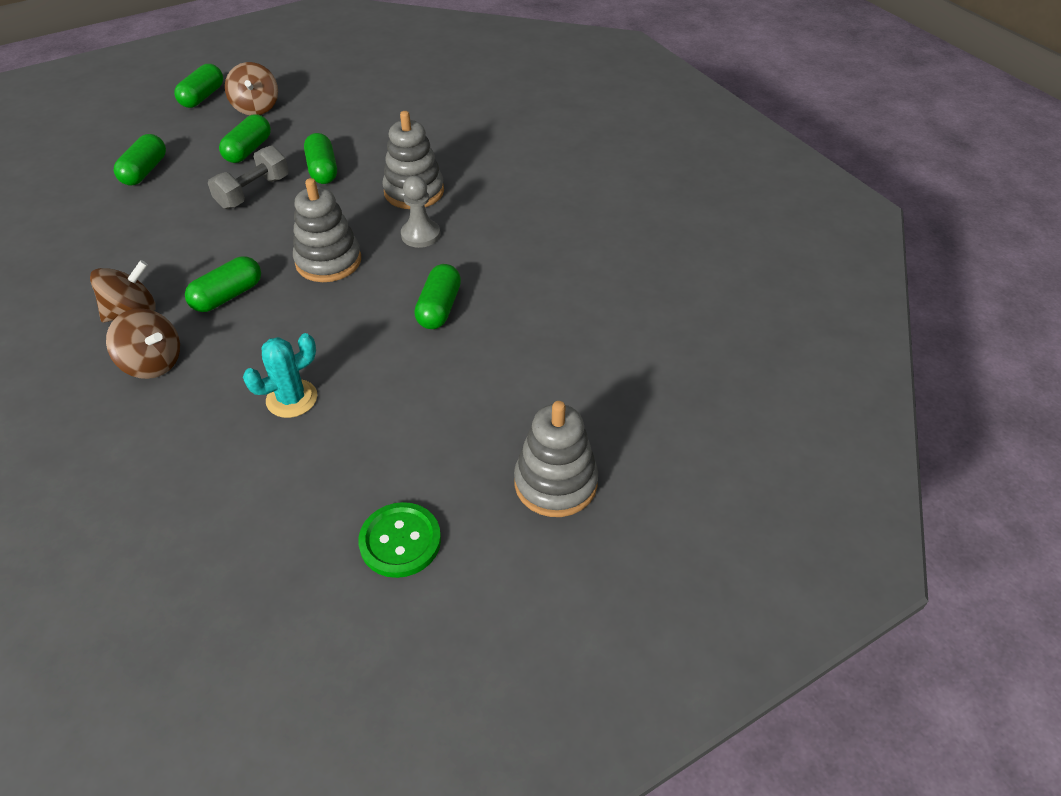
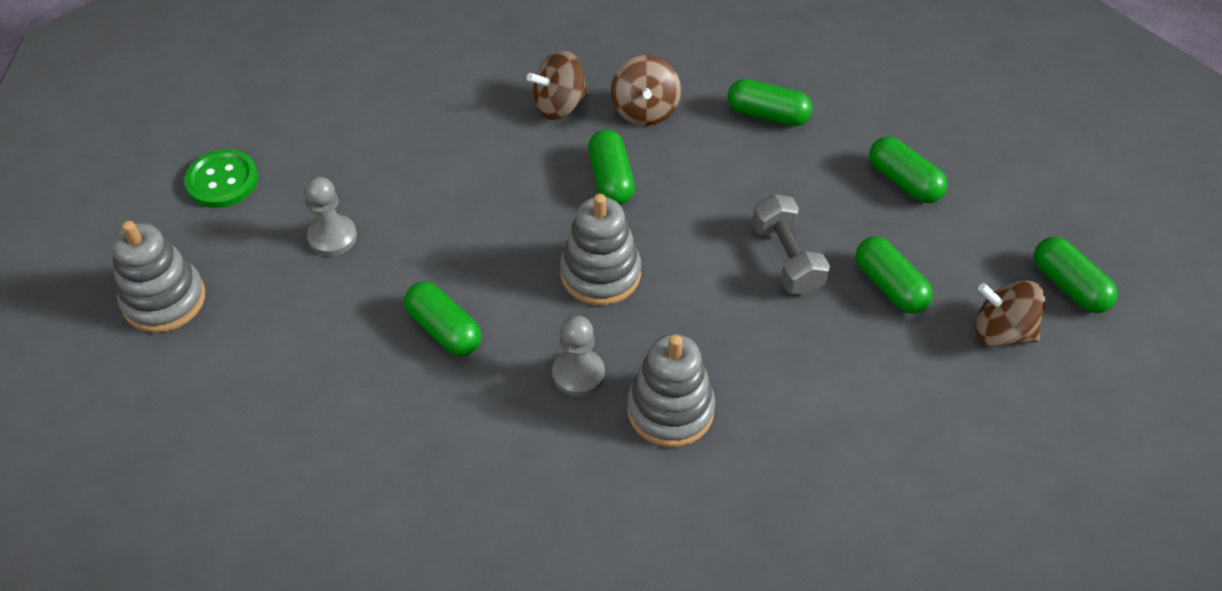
camera: 125 degrees right, 5 degrees up
(292, 399) = (429, 174): turquoise cactus -> none
(322, 170) = (789, 340): green capsule -> green capsule (768, 114)
(405, 418) = (332, 237): none -> grey pawn

